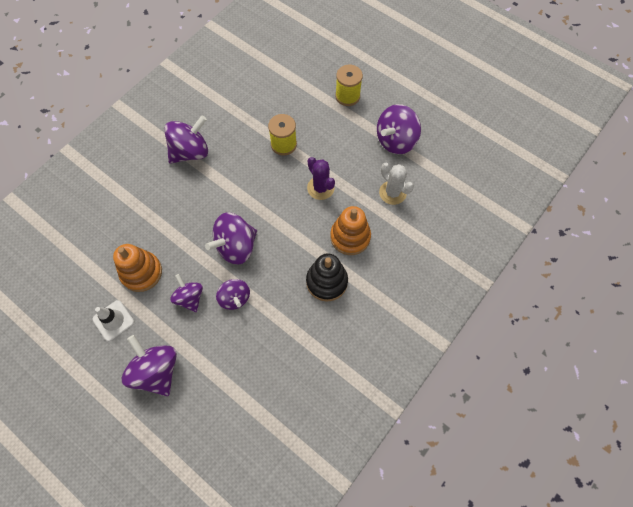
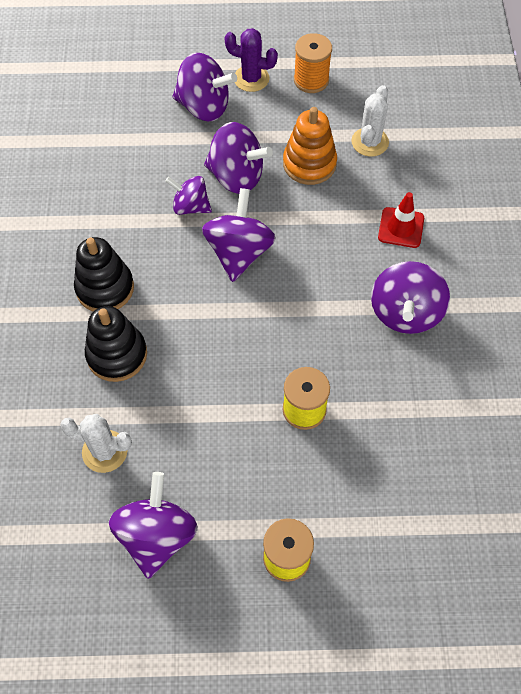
camera: 140 degrees right, 5 degrees down
(72, 335) = (311, 80): none -> orange spool
(93, 259) = (370, 142): none -> white cactus
(113, 320) = (288, 113): white traffic cone -> none
(141, 195) = (401, 228): none -> red traffic cone
(190, 298) = (236, 177): purple spinning top -> purple spinning top, size x1.59
(320, 188) = (204, 388): purple cactus -> purple cactus (251, 79)
(350, 237) = (117, 355): orange stacking toy -> black stacking toy

